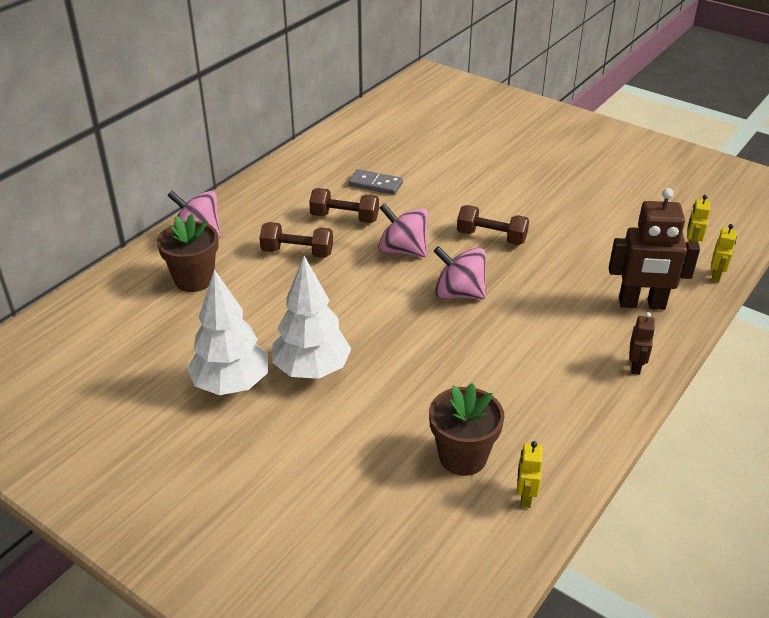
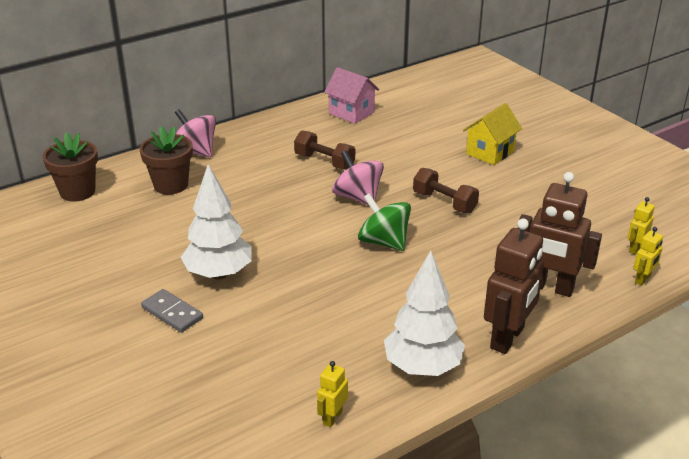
camera: 20 degrees right, 5 degrees down
(231, 384) = (148, 270): white tree -> white tree (422, 367)
(297, 252) = (267, 181): brown dumbbell -> none
(339, 157) = (351, 113): none -> pink house
(375, 184) = (369, 140): grey domino -> grey domino (172, 313)
(459, 293) = (384, 242): pink spinning top -> green spinning top
(462, 457) = (299, 372): brown flower pot -> brown flower pot (77, 192)
(502, 174) = (490, 152): none -> yellow house
(636, 366) = (507, 338): brown robot -> brown robot, size x2.07

